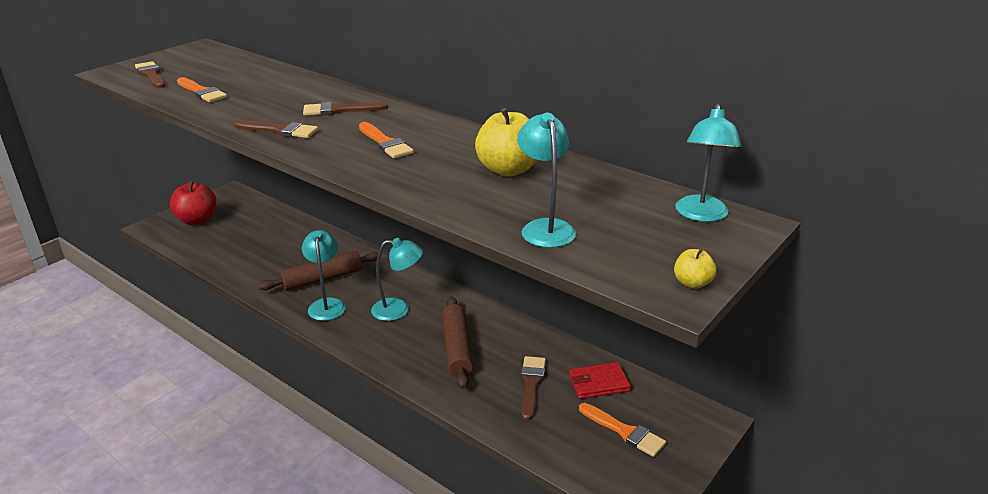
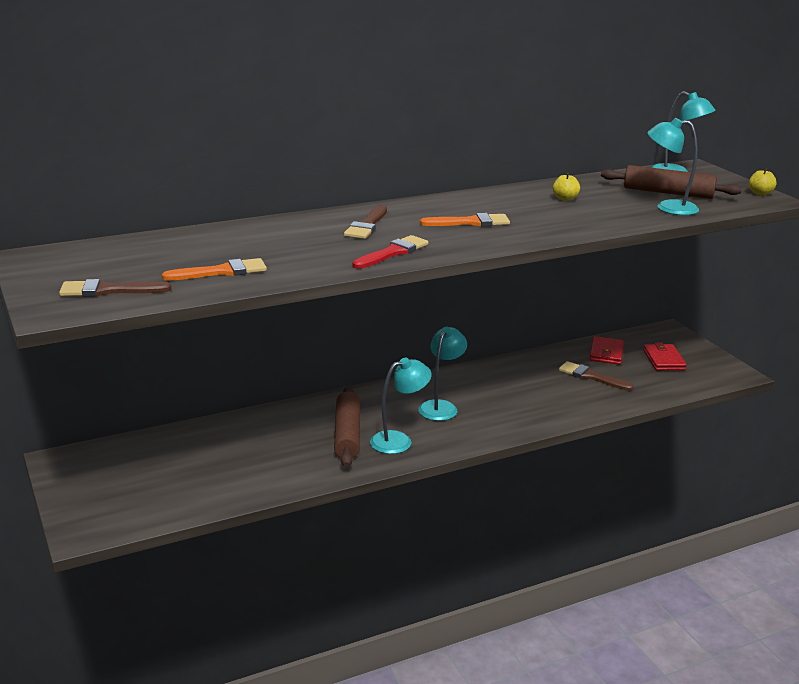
camera: 65 degrees left, 5 degrees down
(197, 220) = (110, 495): red apple -> none
(279, 130) = (392, 253): brown brush -> red brush
(327, 304) = (399, 440): turquoise lamp -> turquoise lamp turned 135 degrees clockwise
(457, 348) = (522, 394): brown rolling pin -> brown rolling pin (668, 193)
(508, 170) = (565, 199): yellow apple -> yellow apple, size x0.48
(624, 431) = (663, 360): orange brush -> red wallet

